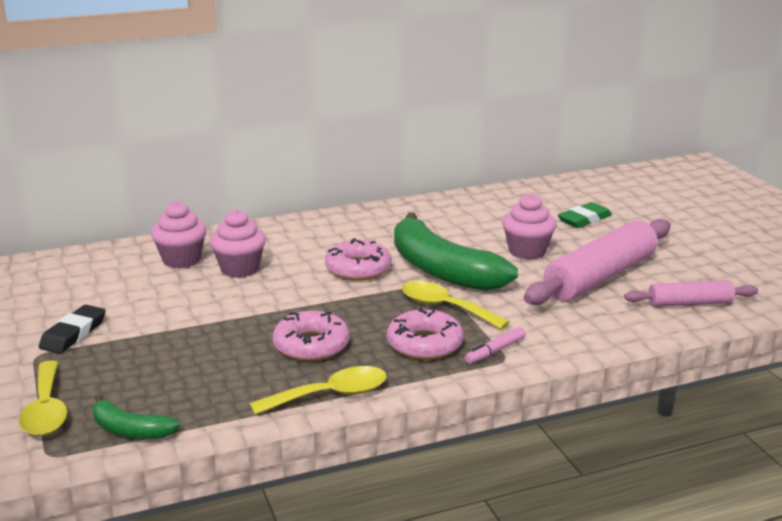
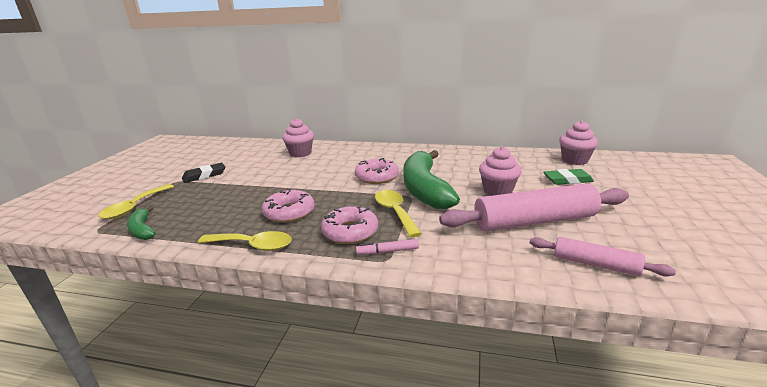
camera: 35 degrees right, 0 degrees up
(240, 269) = (318, 163): pink cupcake -> pink cupcake (574, 160)

